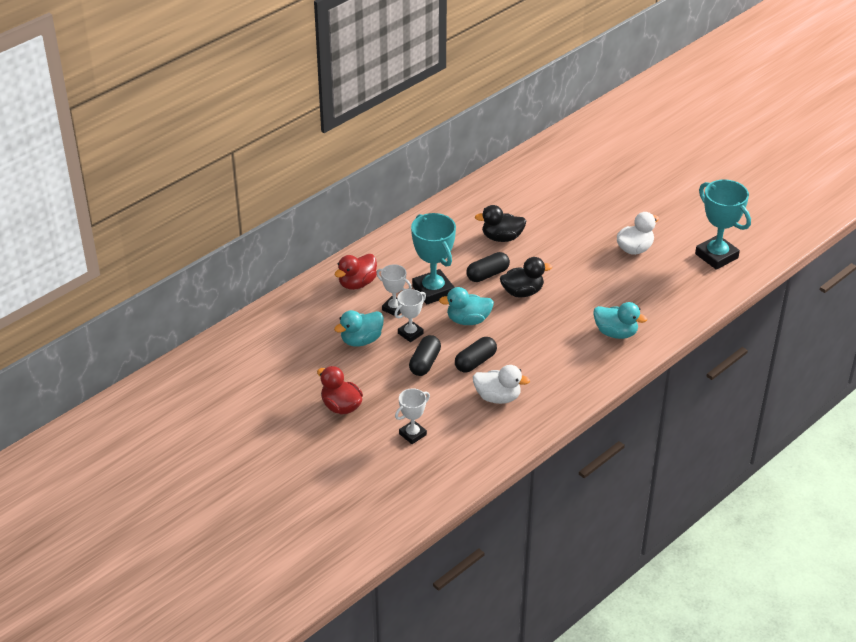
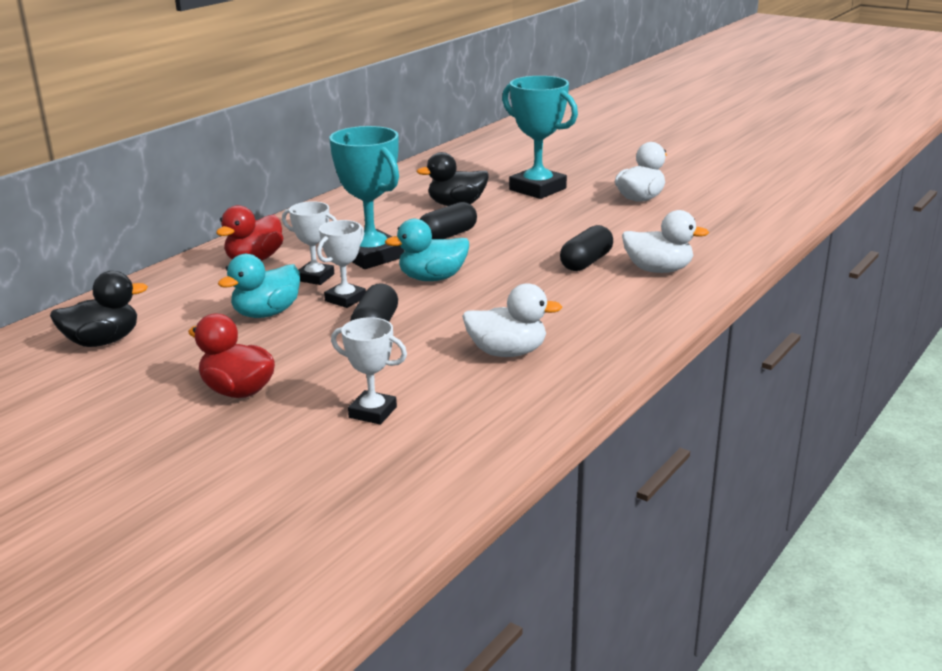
camera: 10 degrees left, 15 degrees down
(412, 434) = (372, 412): white trophy -> white trophy turned 75 degrees clockwise
(475, 362) = (457, 318): black capsule -> black capsule (586, 262)
(522, 292) = (504, 246): black duck -> black duck (103, 341)
(615, 333) = (658, 270): turquoise duck -> white duck
(716, 256) = (751, 195): turquoise trophy -> turquoise trophy (537, 189)

